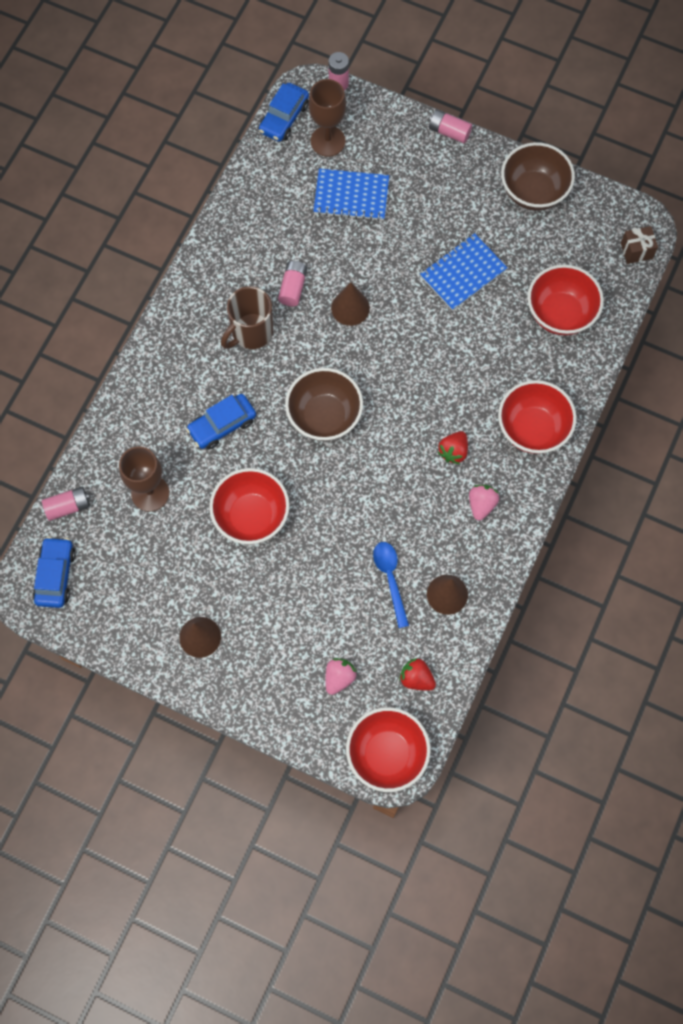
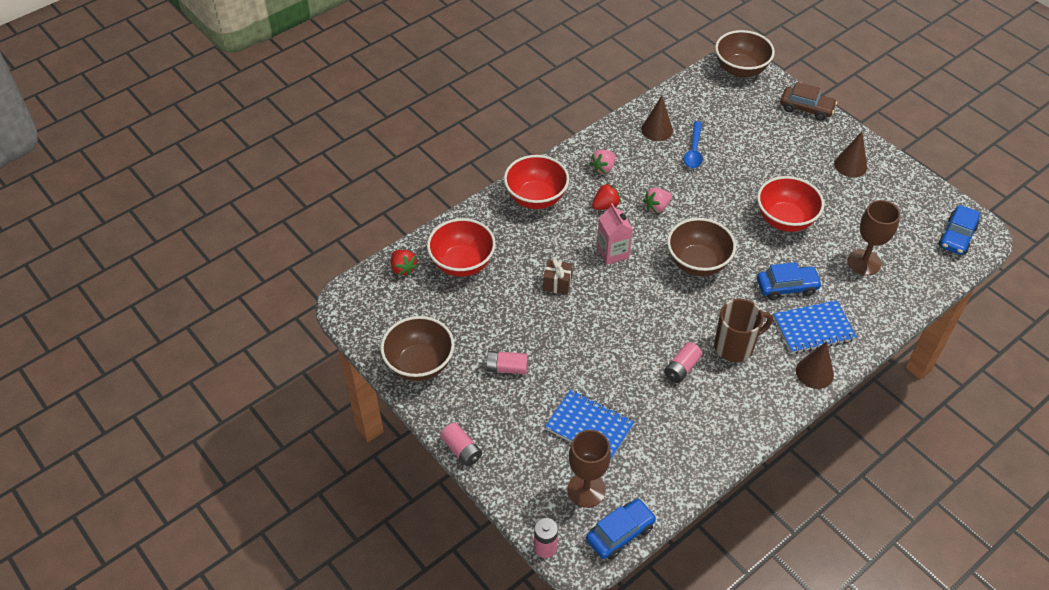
camera: 155 degrees left, 20 degrees down
(68, 506) = (937, 277): pink battery -> pink battery (506, 368)
(280, 716) = (806, 108): none -> brown car
(339, 678) = (756, 113): pink strawberry -> pink strawberry (656, 207)
(350, 308) = (637, 333): brown cone -> brown cone (814, 372)
(387, 754) = (740, 70): red bowl -> brown bowl
(416, 678) = (702, 97): red strawberry -> red strawberry (403, 268)
(417, 392) = (612, 252): none -> pink carton
(463, 273) = (524, 323): blue notebook -> blue notebook (813, 328)
(636, 251) = (367, 284): brown gift -> brown gift (557, 284)

